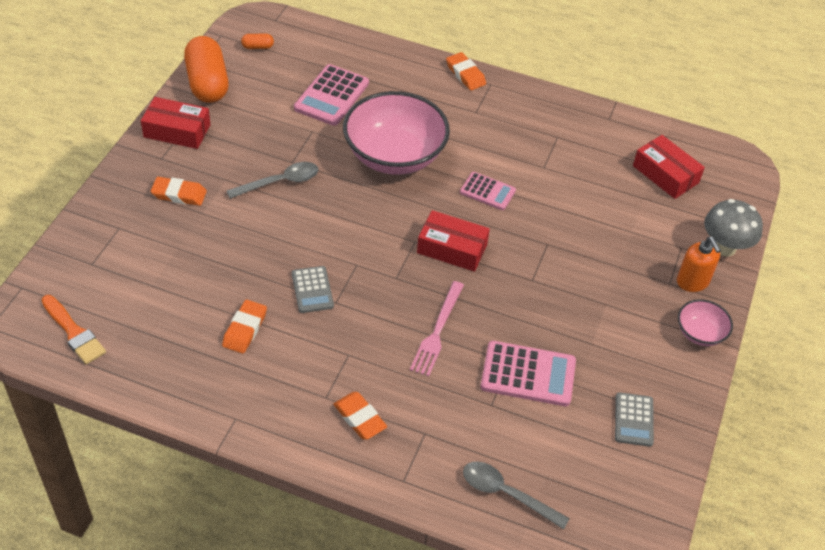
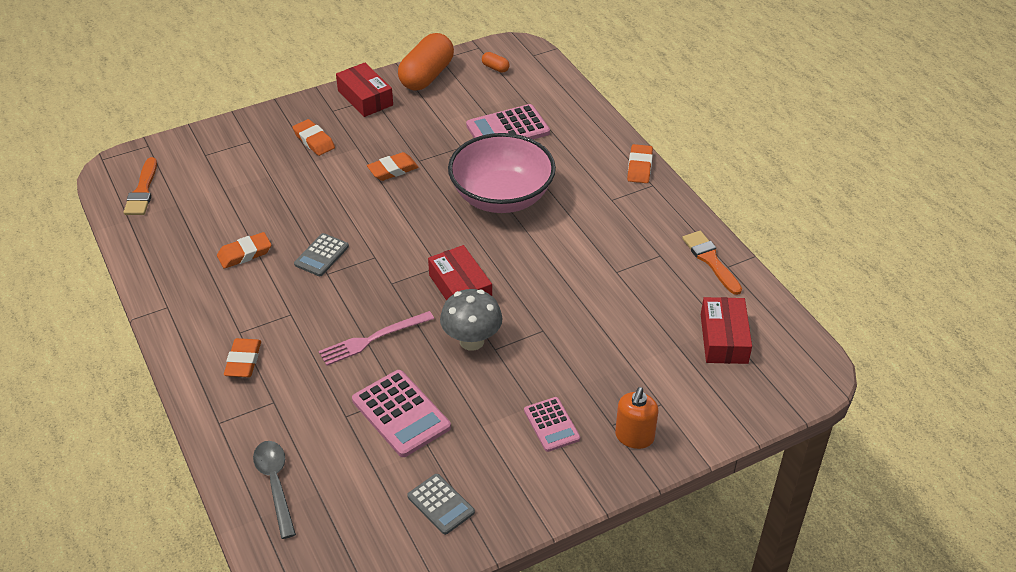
camera: 45 degrees right, 5 degrees down
(280, 182) = (393, 170): grey spoon -> orange eraser
(487, 191) = (543, 263): pink calculator -> pink calculator (551, 424)
(593, 121) = (710, 260): none -> orange brush
(634, 420) = (441, 504): grey calculator -> grey calculator turned 90 degrees counterclockwise
(700, 333) = (587, 480): pink bowl -> none
(724, 247) = (703, 429): grey mushroom -> grey mushroom (472, 341)

